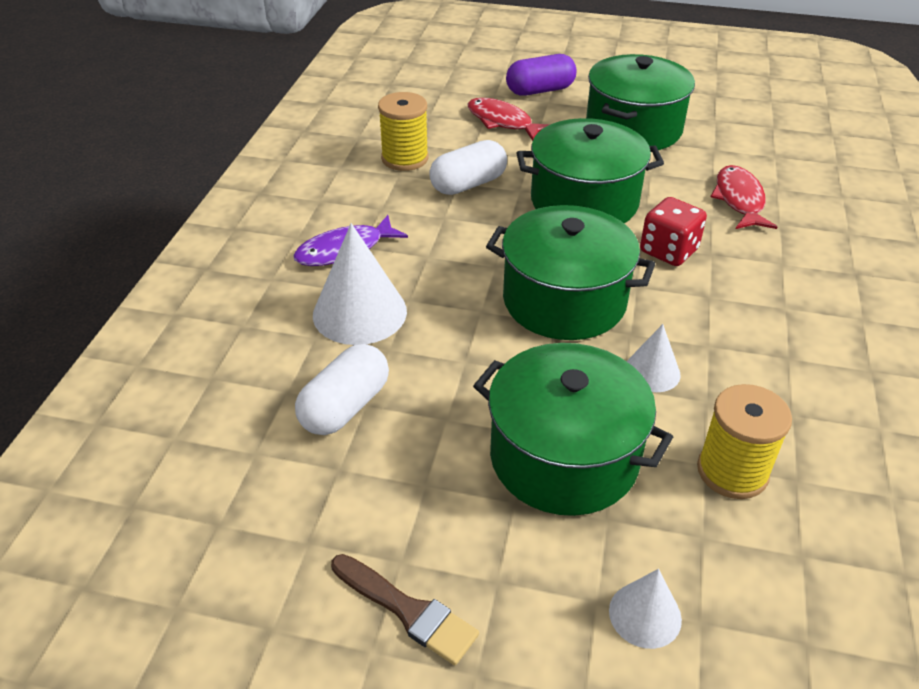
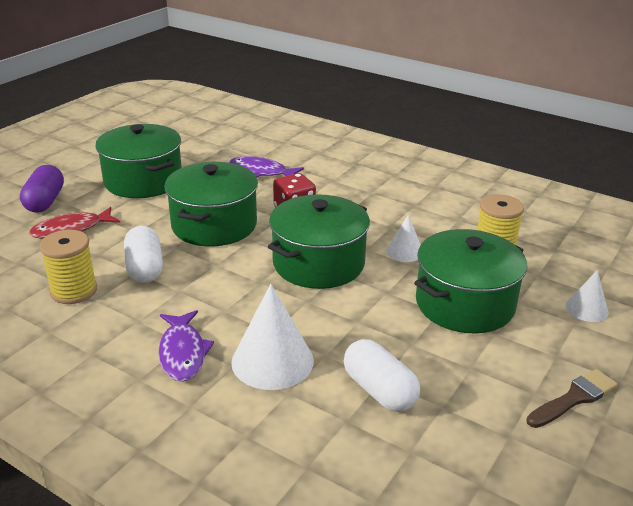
camera: 70 degrees left, 10 degrees down
(739, 200) = (261, 172): red fish -> purple fish

